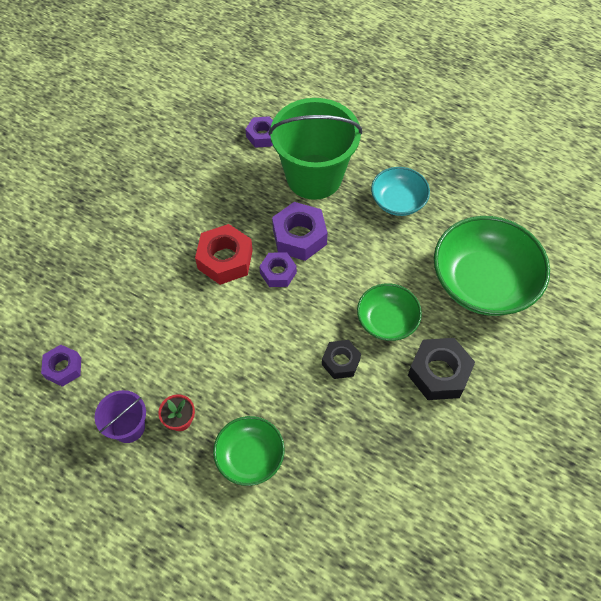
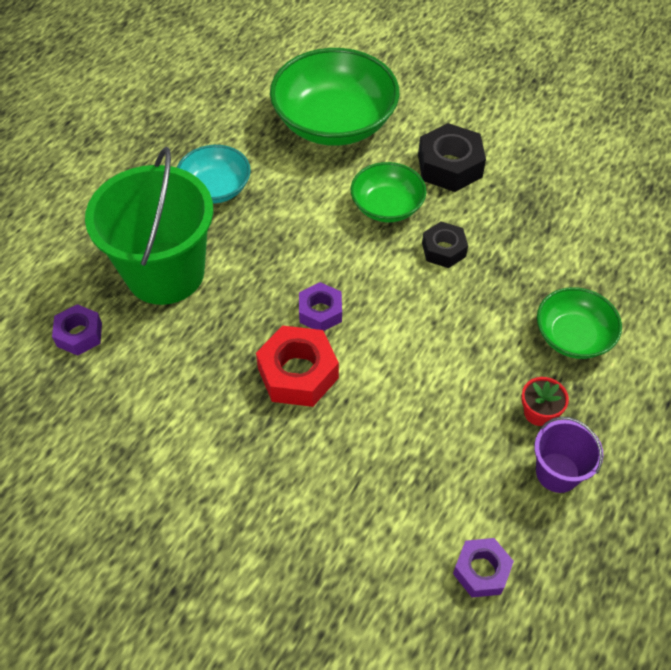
camera: 90 degrees left, 5 degrees down
(299, 237) = (264, 289): purple nut -> none

